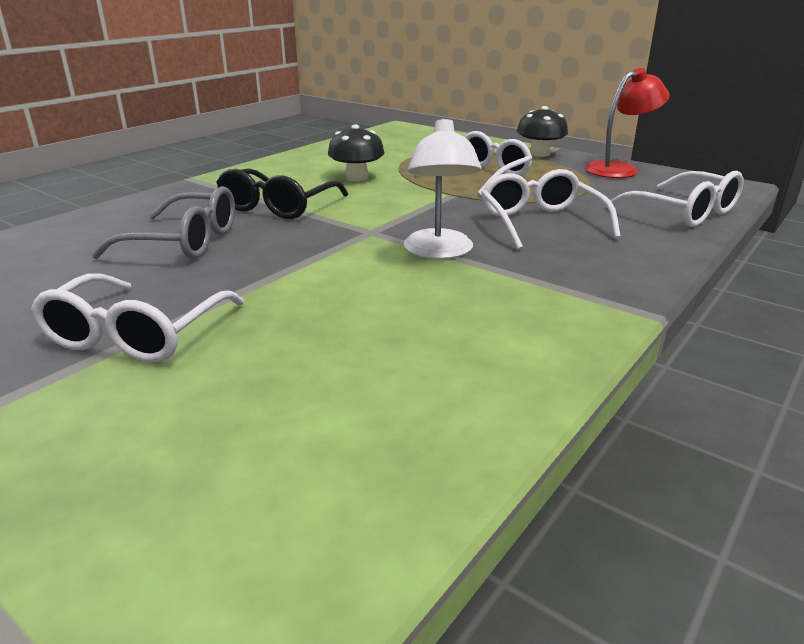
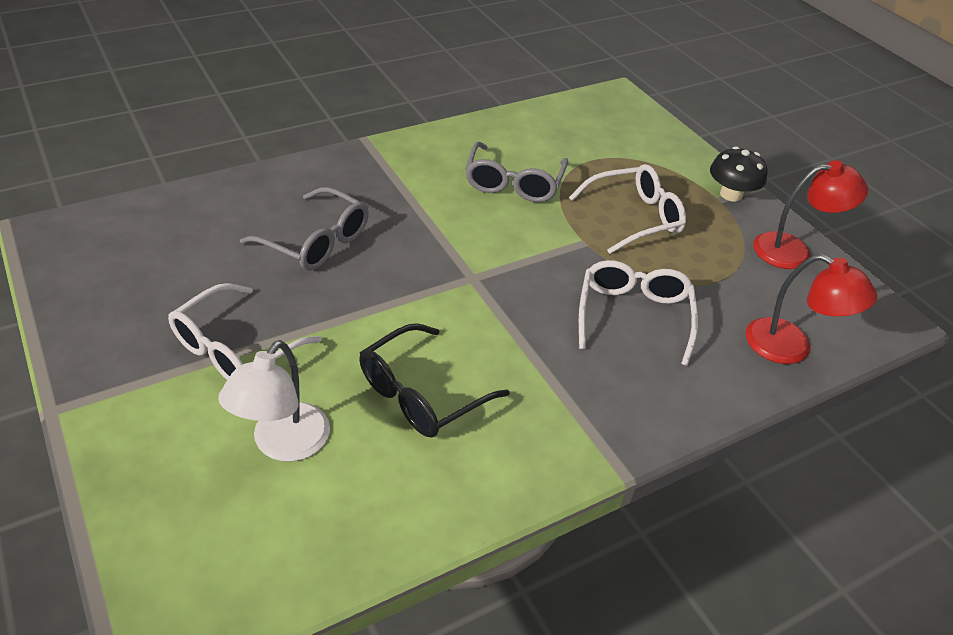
camera: 20 degrees right, 15 degrees up
(278, 206) = (416, 212): black glasses -> black glasses (421, 394)
(357, 177) = (513, 183): black mushroom -> grey glasses
(439, 252) = (511, 327): white lamp -> white lamp (283, 444)
(684, 212) = (791, 348): white glasses -> red lamp

